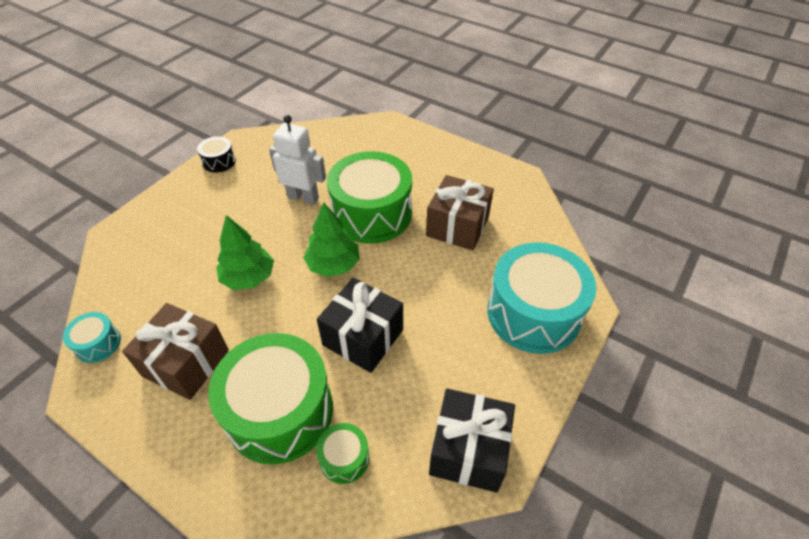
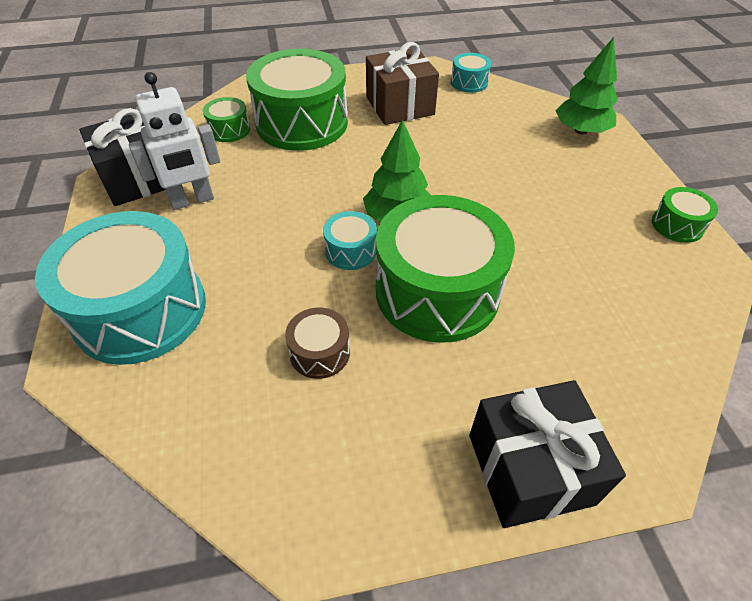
camera: 135 degrees right, 0 degrees up
(219, 161) = (677, 225): black drum -> green drum
(249, 277) = (449, 164): green tree -> green tree (581, 130)
(303, 197) = (531, 254): white robot -> white robot (192, 200)
(363, 337) = (296, 188): black gift -> black gift (530, 469)
(385, 264) = (350, 251): none -> turquoise drum
(457, 226) = (320, 352): brown gift -> brown drum

